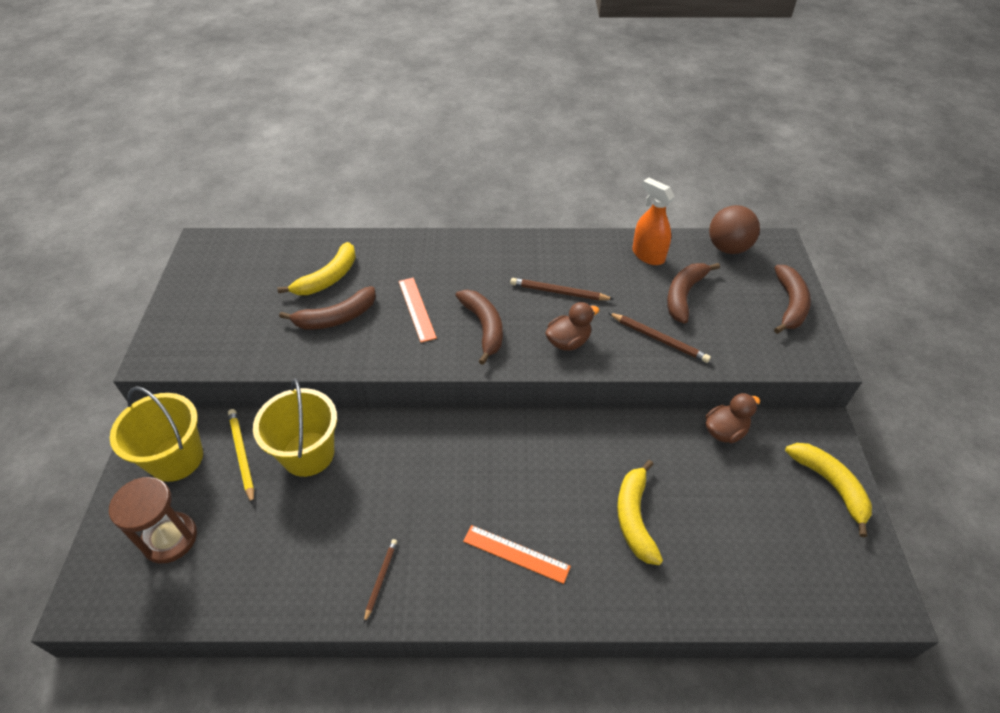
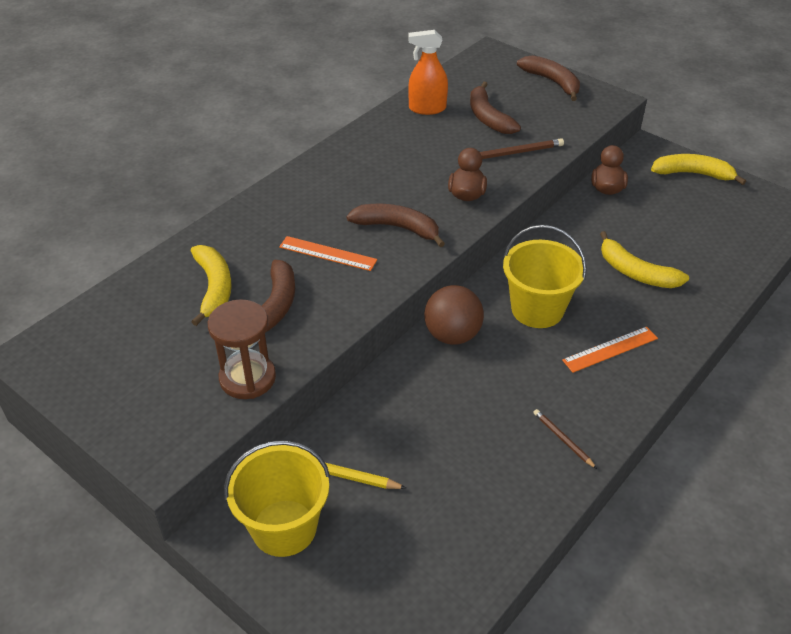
camera: 50 degrees left, 5 degrees down
(170, 539) = (381, 572): brown hourglass -> brown hourglass (247, 378)
(308, 454) = (385, 425): yellow bucket -> yellow bucket (537, 309)
(559, 292) = (409, 170): brown pencil -> none
(728, 248) = (467, 72): brown ball -> brown ball (452, 335)

